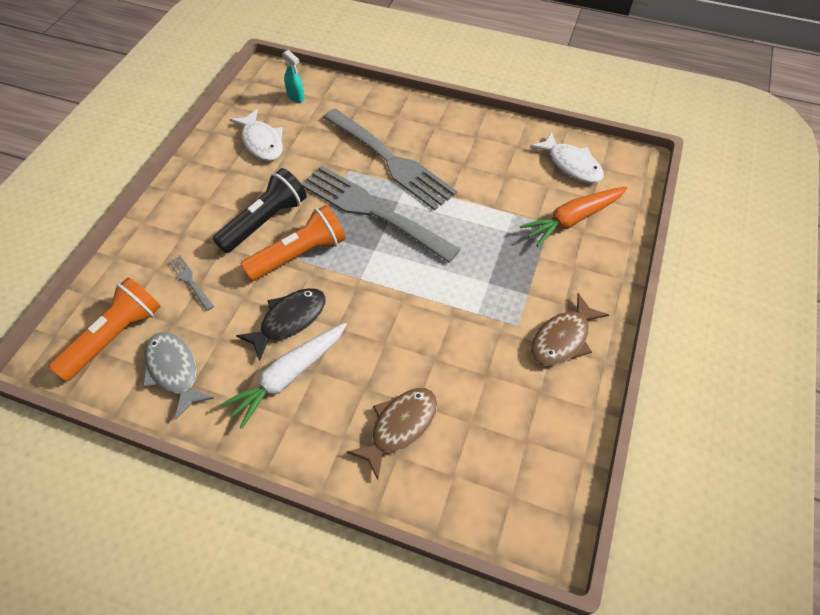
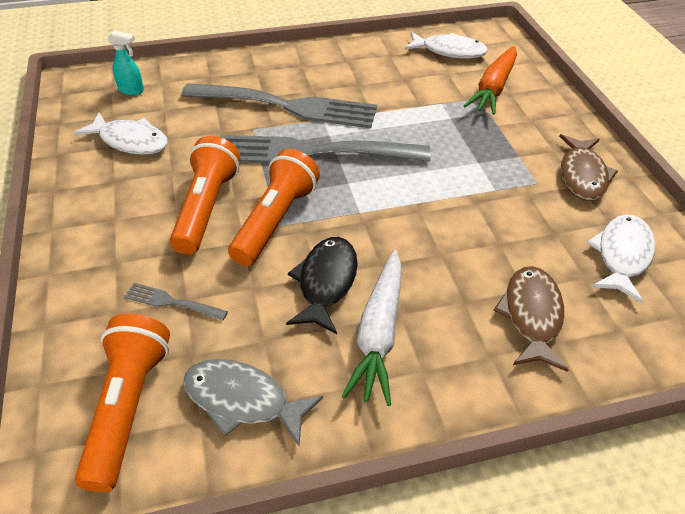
camera: 35 degrees left, 10 degrees down
(265, 221) = (206, 208): black flashlight -> orange flashlight
(518, 423) = (622, 256): none -> white fish

